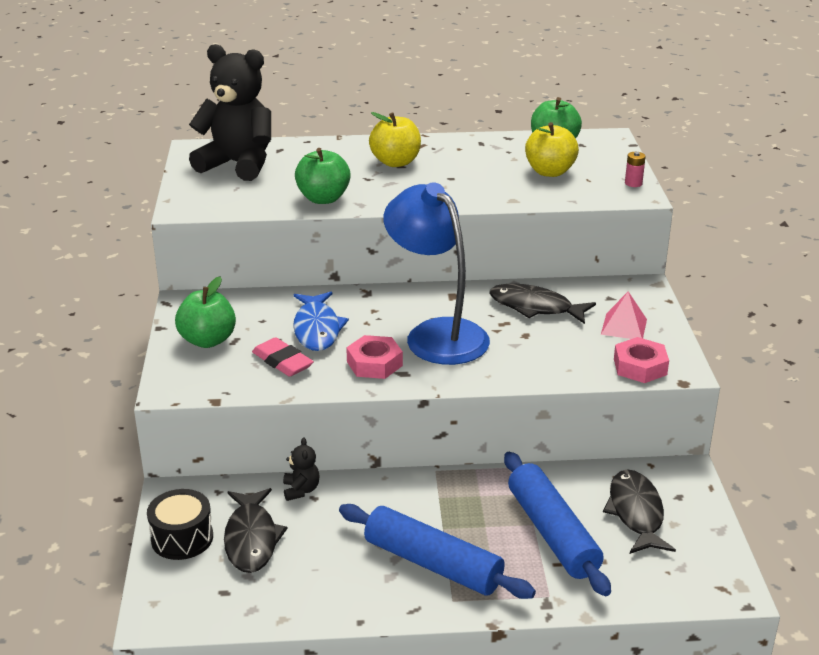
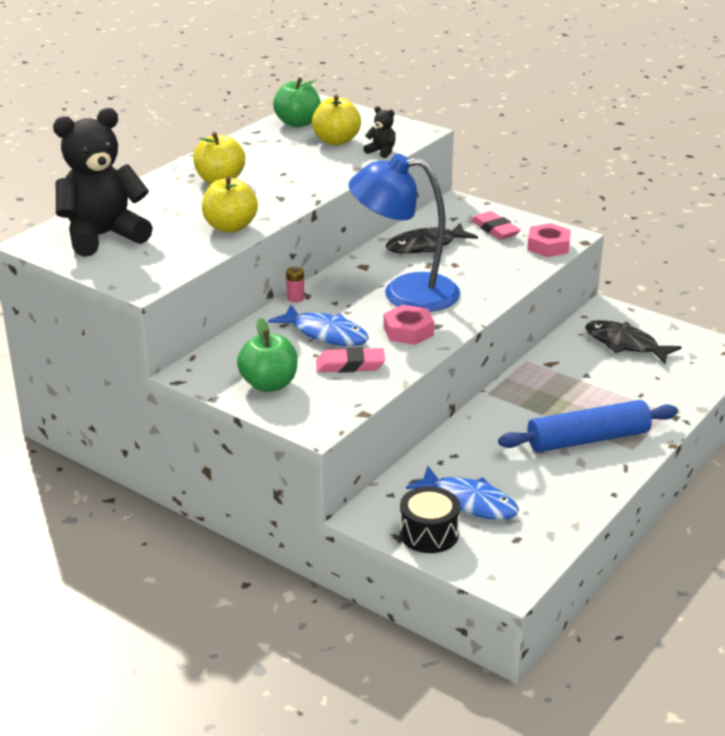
camera: 50 degrees left, 0 degrees up
(251, 539) = (469, 502): black fish -> blue fish
(301, 490) = (438, 457): black teddy bear -> black teddy bear (381, 152)
(323, 198) = (230, 227): green apple -> yellow apple
(552, 533) = (609, 382): blue rolling pin -> none
(624, 326) = (495, 229): pink pyramid -> pink eraser
(633, 183) = (401, 125): pink battery -> pink battery (295, 298)

